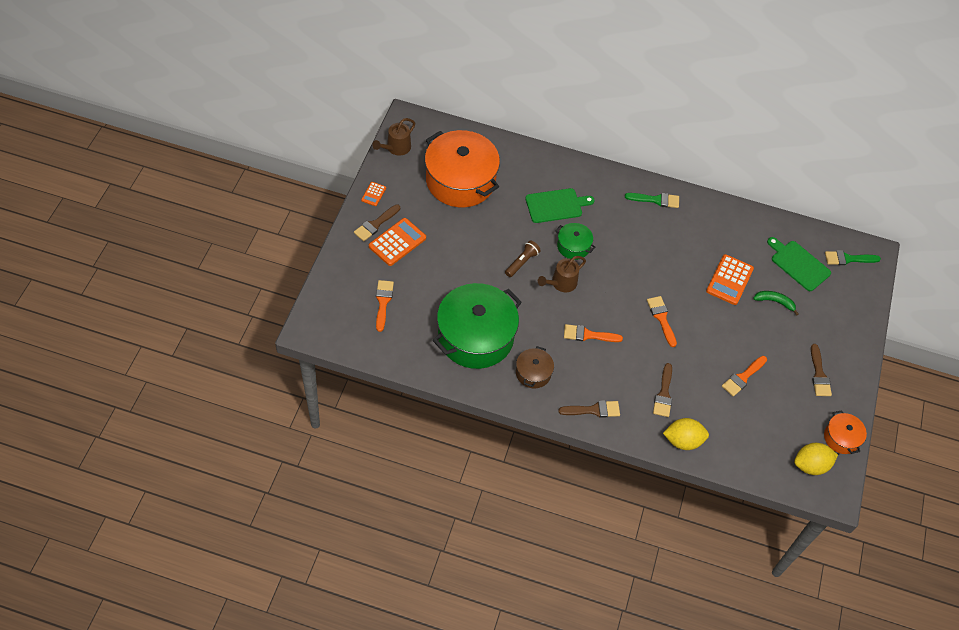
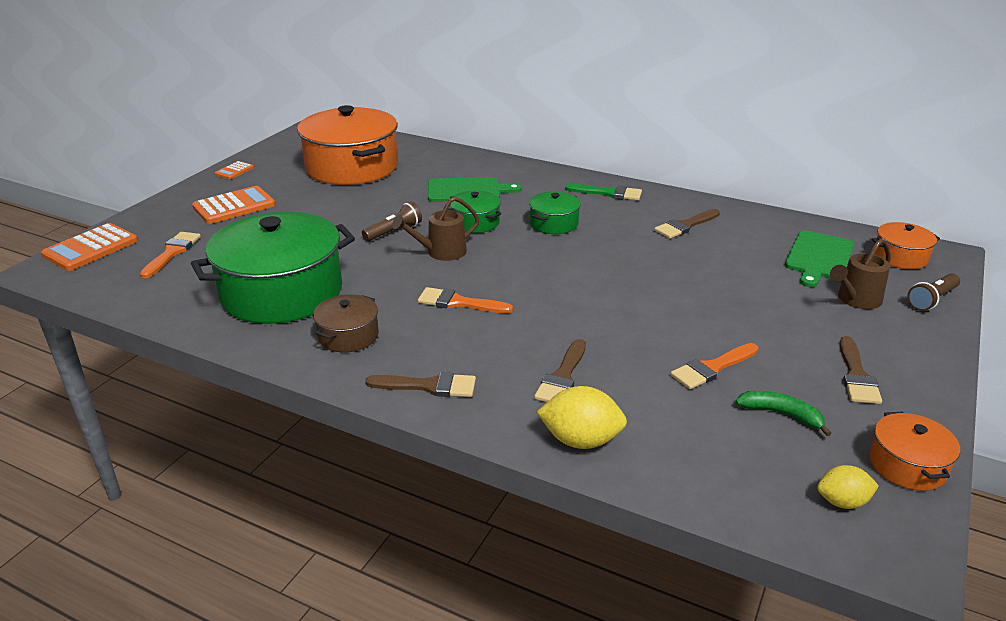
camera: 15 degrees right, 25 degrees down
(375, 224) = (217, 192): brown brush -> brown brush (685, 226)
(396, 148) = (288, 143): brown watering can -> brown watering can (855, 300)
(626, 242) = (554, 223): none -> green pot
(661, 318) = (584, 294): orange brush -> none
(729, 280) = (704, 265): orange calculator -> orange calculator (91, 248)
(774, 302) = (777, 290): green banana -> green banana (781, 414)
(798, 264) = (818, 257): green cutting board -> green cutting board turned 120 degrees counterclockwise
(810, 465) = (842, 502): yellow lemon -> yellow lemon, size x0.63
(848, 259) = (900, 257): green brush -> orange pot
(863, 302) = (932, 300): none -> brown flashlight

